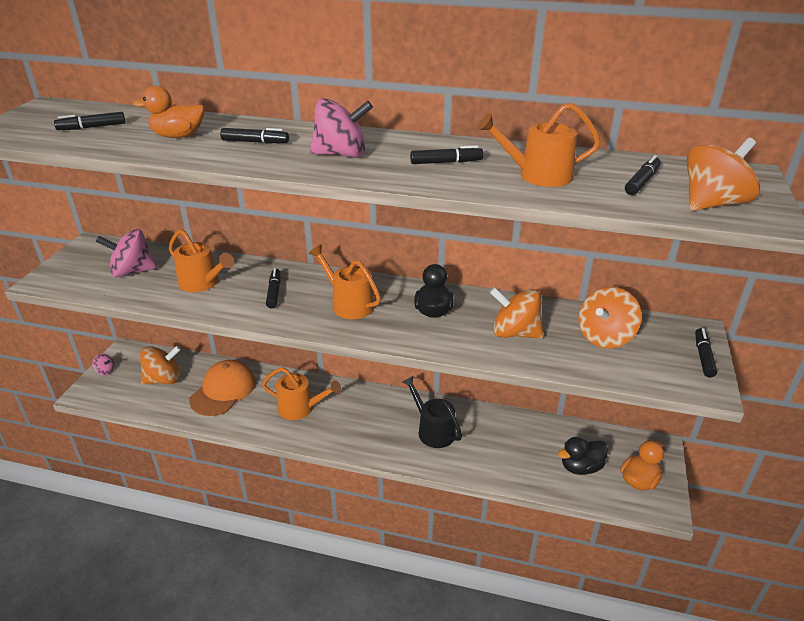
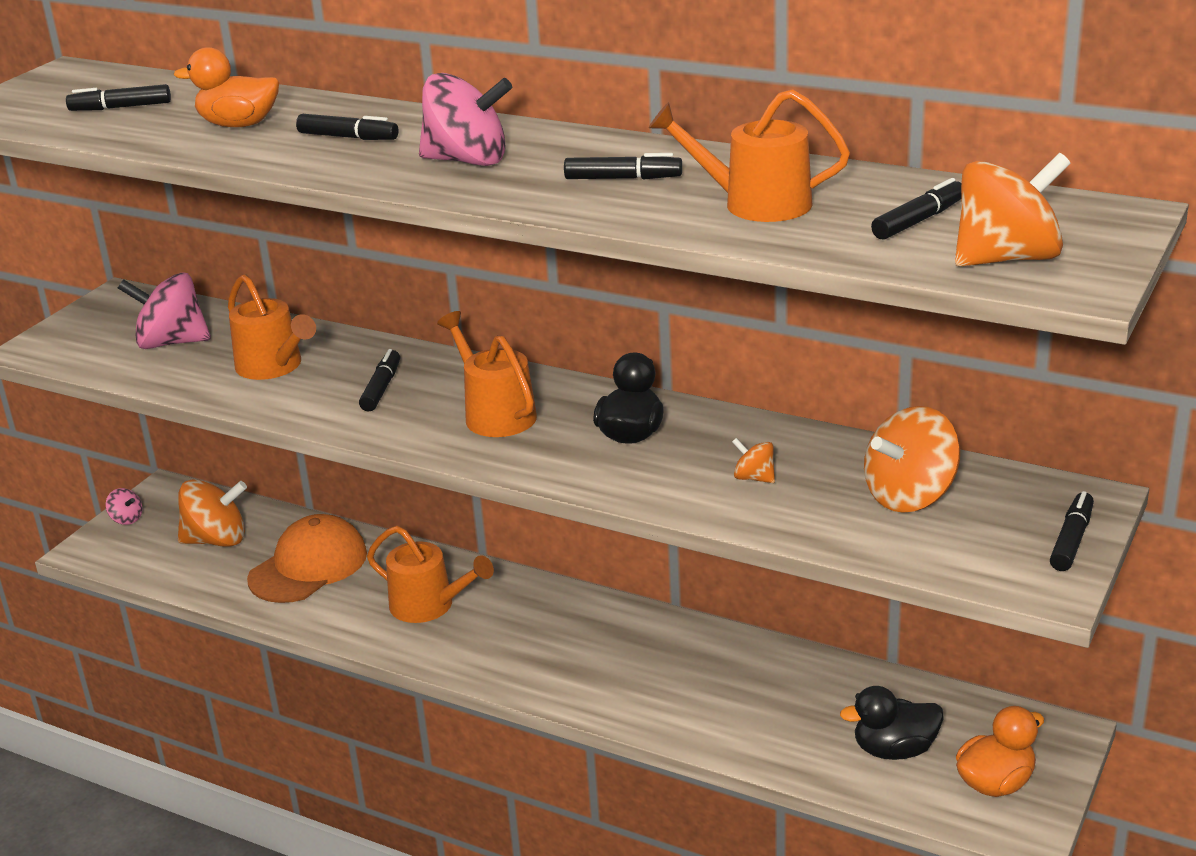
camera: 15 degrees right, 5 degrees down
(433, 430) = (647, 663): black watering can -> none
(514, 333) = (754, 478): orange spinning top -> orange spinning top, size x0.48

